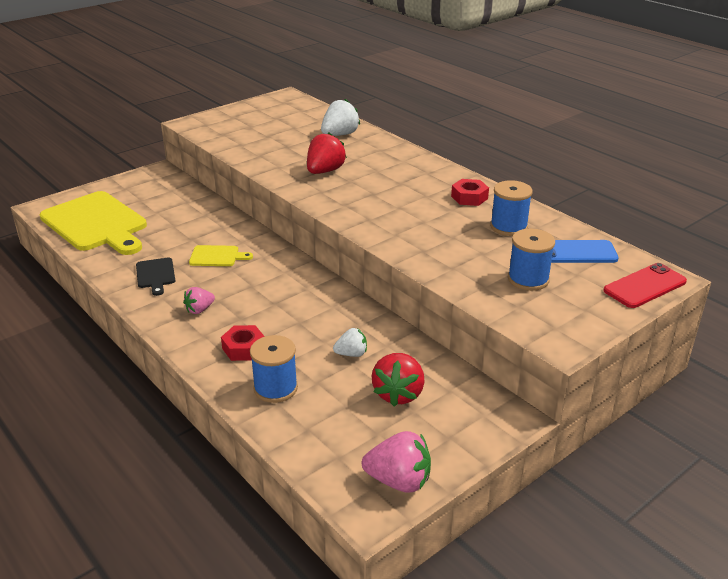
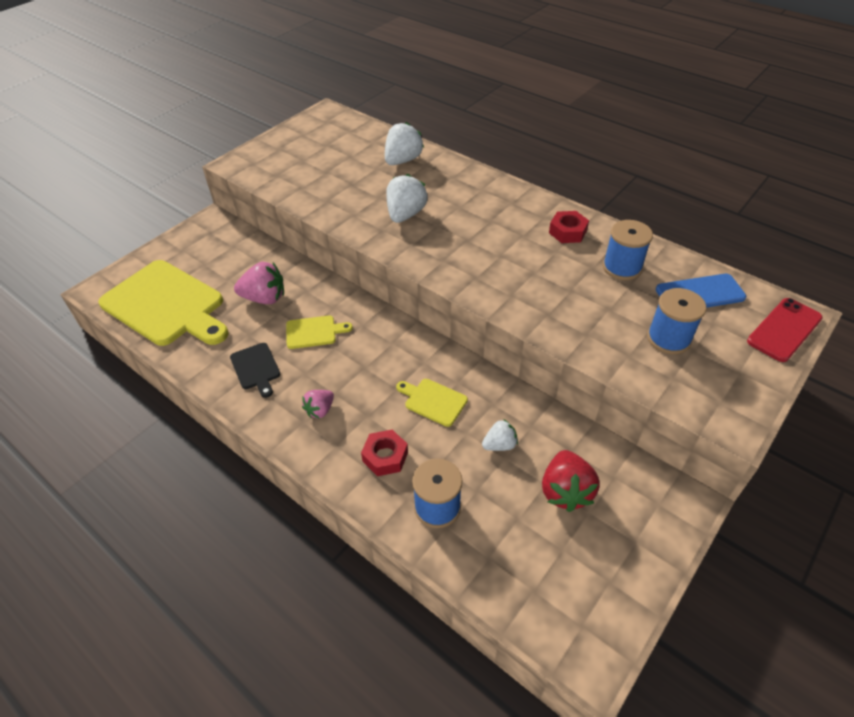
camera: 10 degrees left, 15 degrees up
(304, 316) = (433, 401): none -> yellow cutting board
(325, 171) = (405, 214): red strawberry -> white strawberry
(399, 481) = (606, 611): pink strawberry -> pink strawberry (264, 298)

